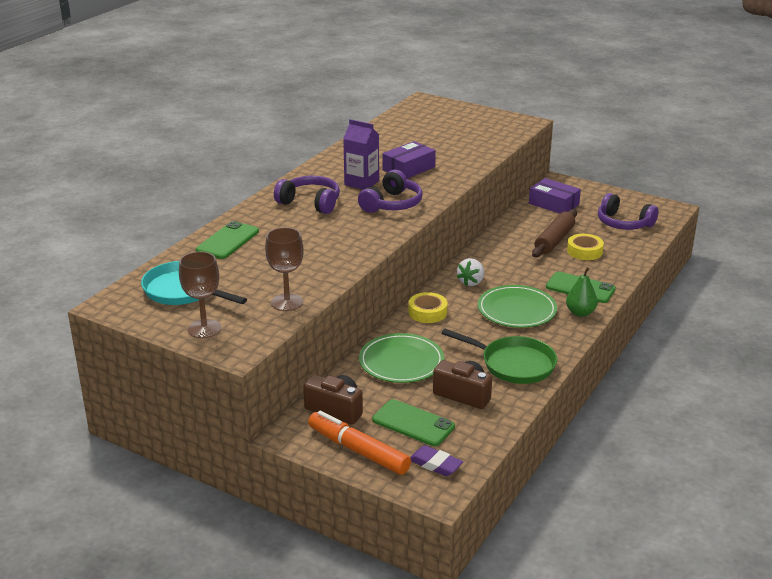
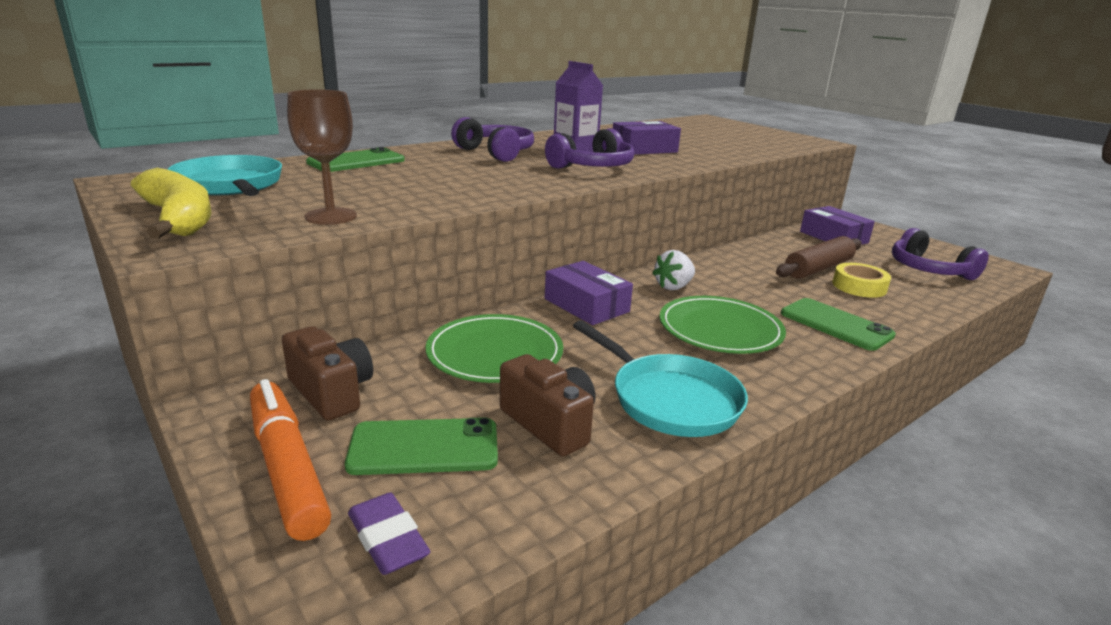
camera: 20 degrees right, 5 degrees down
(204, 329) = (179, 219): brown goblet -> yellow banana
(413, 423) = (424, 447): green phone -> green phone turned 60 degrees counterclockwise
(427, 312) = (586, 305): yellow tape -> purple box
(514, 364) = (669, 399): green pan -> turquoise pan
(580, 313) = (823, 354): green pear -> none

